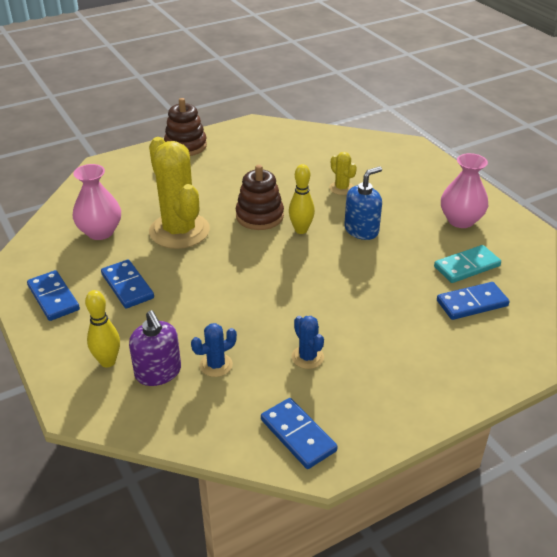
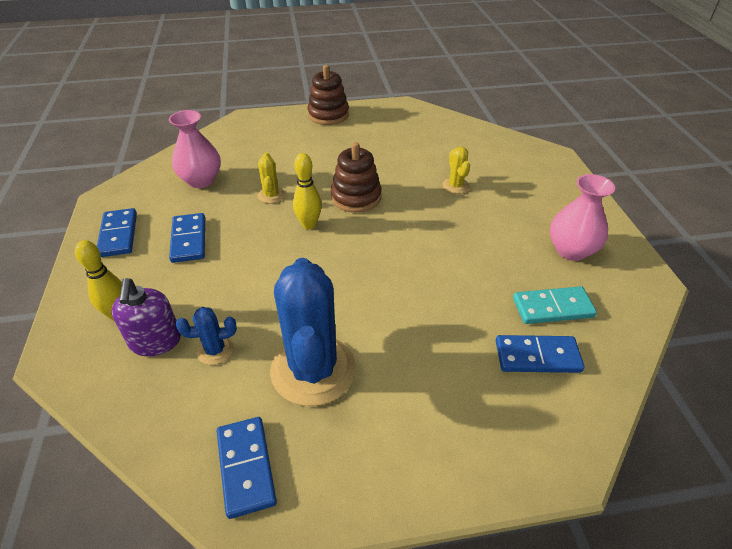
camera: 20 degrees right, 5 degrees up
(179, 231) = (271, 195): yellow cactus -> yellow cactus, size x0.44
(301, 230) = (389, 221): yellow bowling pin -> yellow bowling pin (309, 225)
(307, 357) = (313, 370): blue cactus -> blue cactus, size x2.26
(361, 230) = (452, 236): blue soap dispenser -> none

